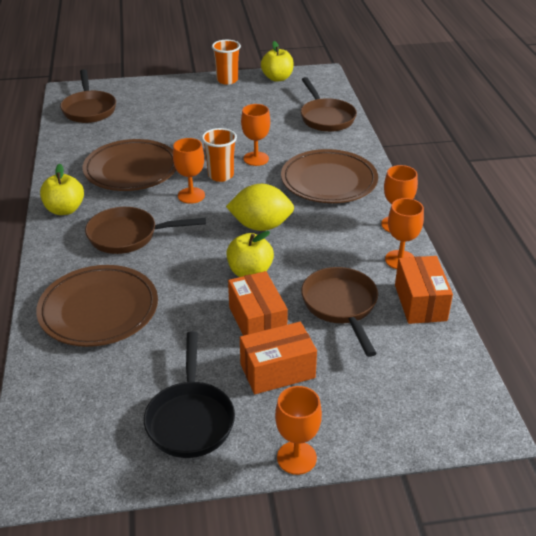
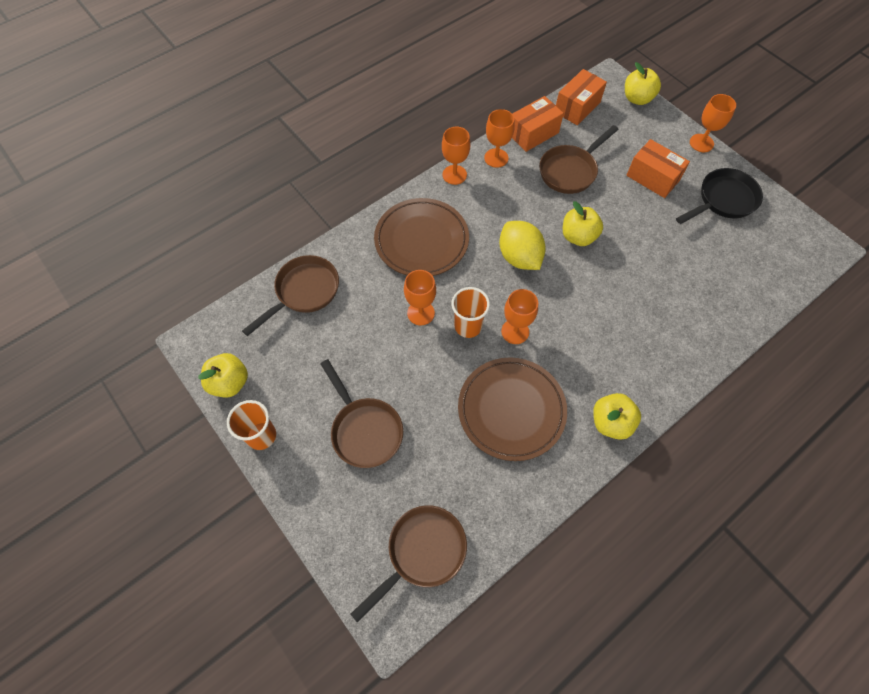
camera: 120 degrees left, 25 degrees up
(99, 310) = (692, 305): brown plate -> none
(128, 236) = (603, 343): brown pan -> brown pan (364, 430)
(257, 321) = (621, 208): orange box -> orange box (577, 107)
(427, 434) = (637, 99): none -> yellow apple

